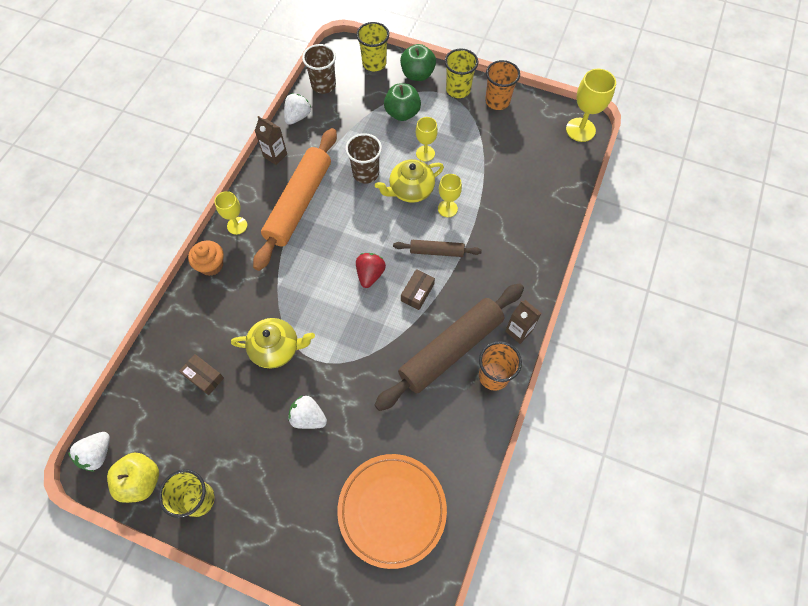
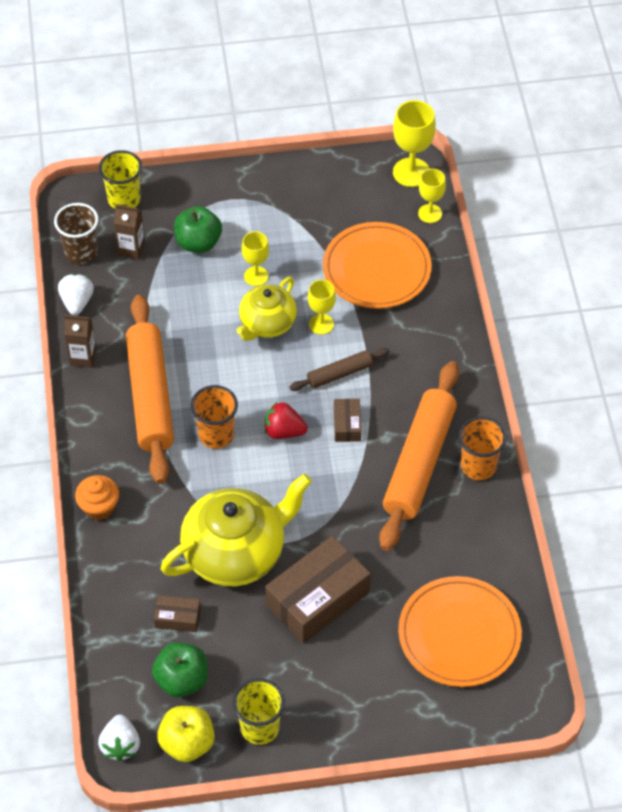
camera: 30 degrees left, 10 degrees down
(237, 225) = (96, 453): yellow goblet -> yellow goblet (430, 213)
(276, 348) = (235, 553): yellow teapot -> yellow teapot, size x1.65
(308, 417) = (317, 598): white strawberry -> brown box
(366, 173) = (203, 329): brown cup -> none
(370, 274) = (284, 431): red strawberry -> red strawberry turned 60 degrees counterclockwise
(417, 74) = (185, 190): green apple -> green apple (182, 680)
(451, 349) = (419, 462): brown rolling pin -> orange rolling pin
(458, 90) = (245, 187): yellow cup -> none
(497, 101) = (299, 181): orange cup -> orange cup (216, 435)
(512, 187) = (376, 269): none -> orange plate
(518, 331) = (476, 411): brown carton -> brown carton (131, 249)

